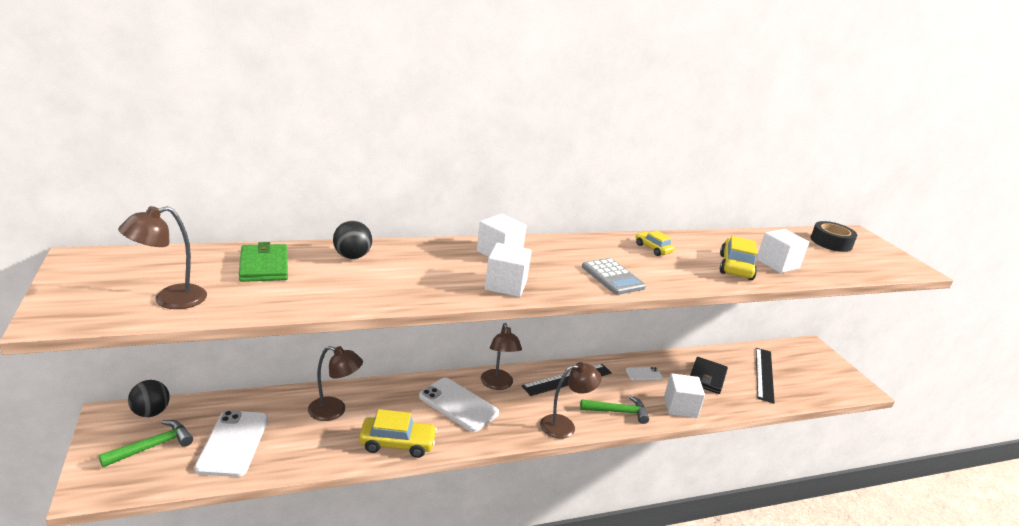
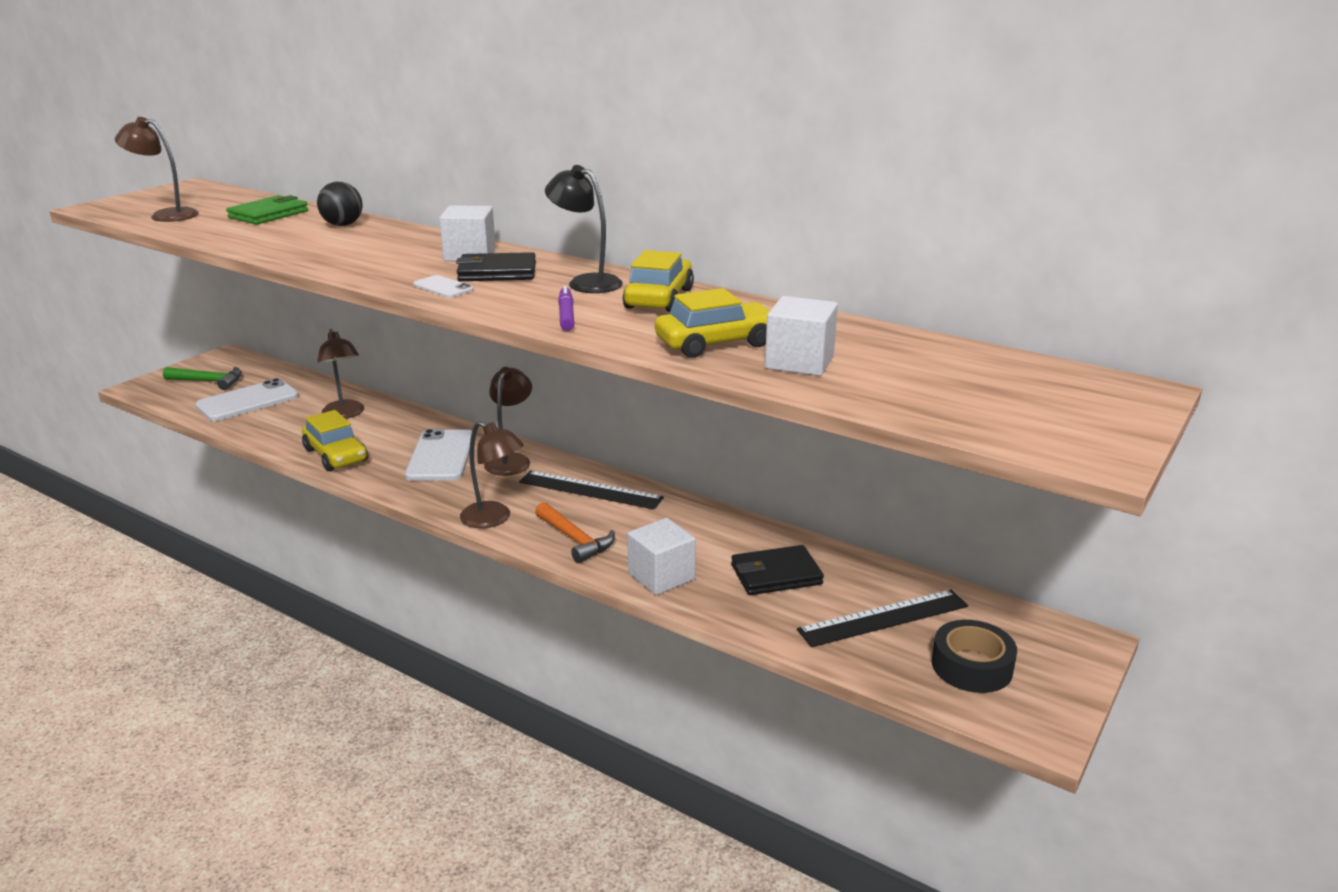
camera: 55 degrees right, 0 degrees up
(151, 412) = (247, 363): black ball -> none
(497, 384) = (510, 460): brown lamp -> brown lamp turned 150 degrees clockwise
(506, 285) = (395, 274): white cube -> none
(548, 261) = (497, 272): none -> black wallet
(601, 250) = (586, 282): none -> black lamp
(612, 277) = (518, 301): grey calculator -> none
(618, 412) = (575, 539): green hammer -> orange hammer
(644, 374) = (694, 529): white phone -> white phone (443, 287)
(653, 249) = (659, 298): yellow car -> yellow car, size x1.66
(653, 277) = (566, 315): none -> purple marker
(831, 242) = (1018, 379): black tape -> black tape (971, 666)

